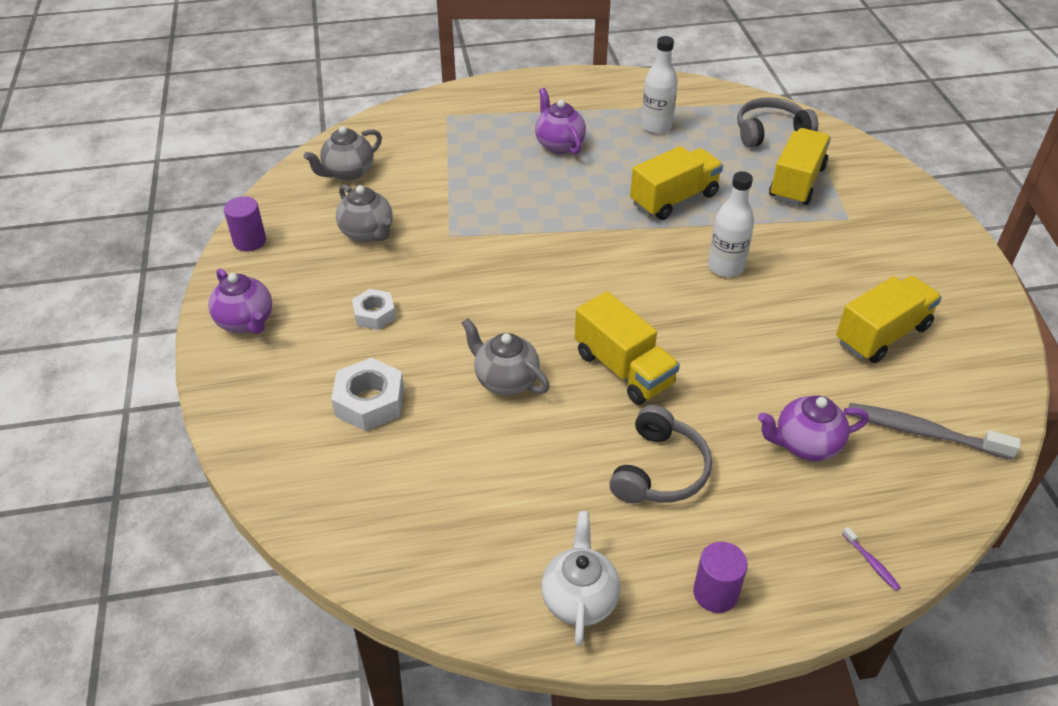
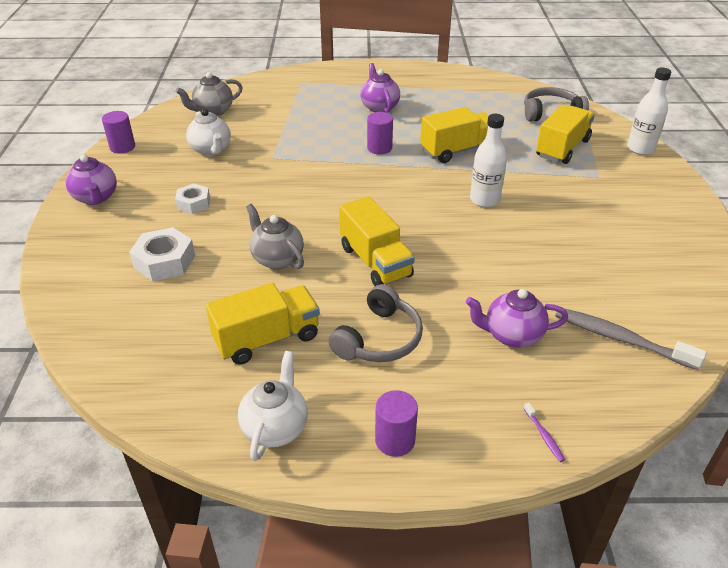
camera: 10 degrees right, 5 degrees down
(367, 233) = (211, 150): grey teapot -> white teapot
(578, 206) = (379, 148): none -> purple cylinder
(656, 126) = (460, 102): white bottle -> white bottle (640, 149)
(882, 335) = (604, 261): yellow truck -> yellow truck (267, 339)

